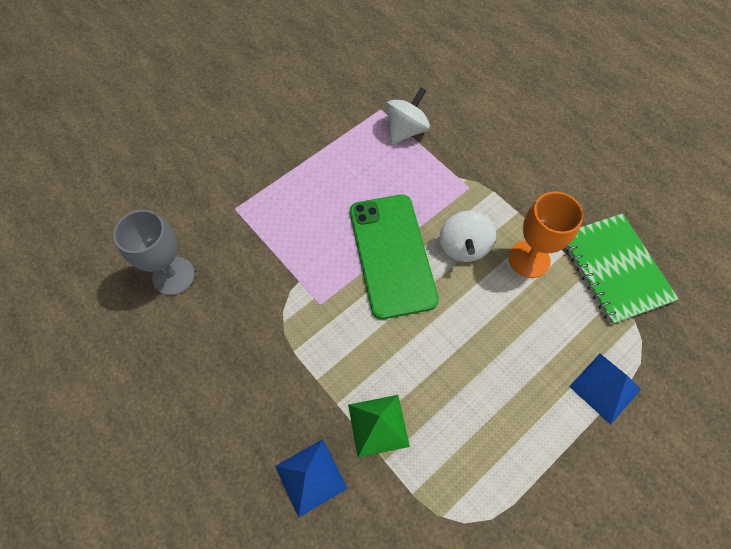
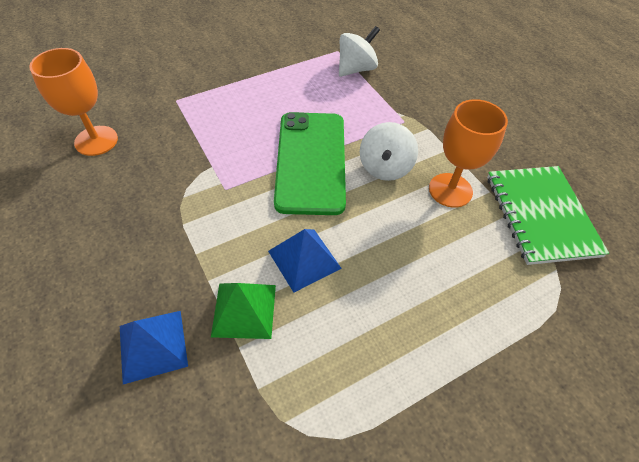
camera: 10 degrees right, 10 degrees down
(173, 276) = (96, 141): grey goblet -> orange goblet
(605, 387) = (509, 326): blue pyramid -> blue pyramid (304, 259)

